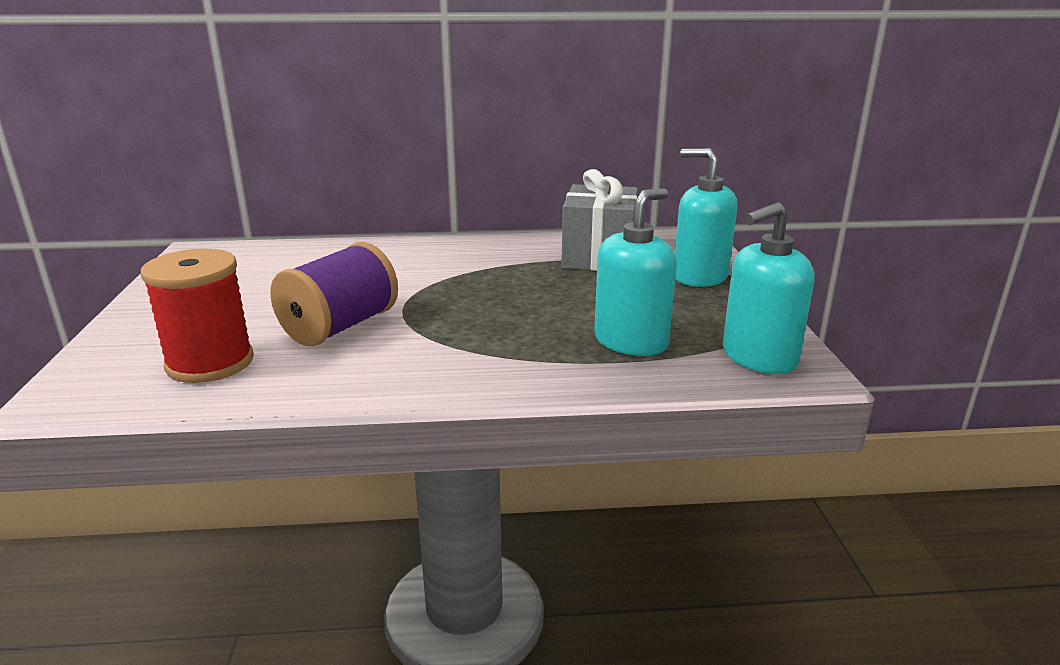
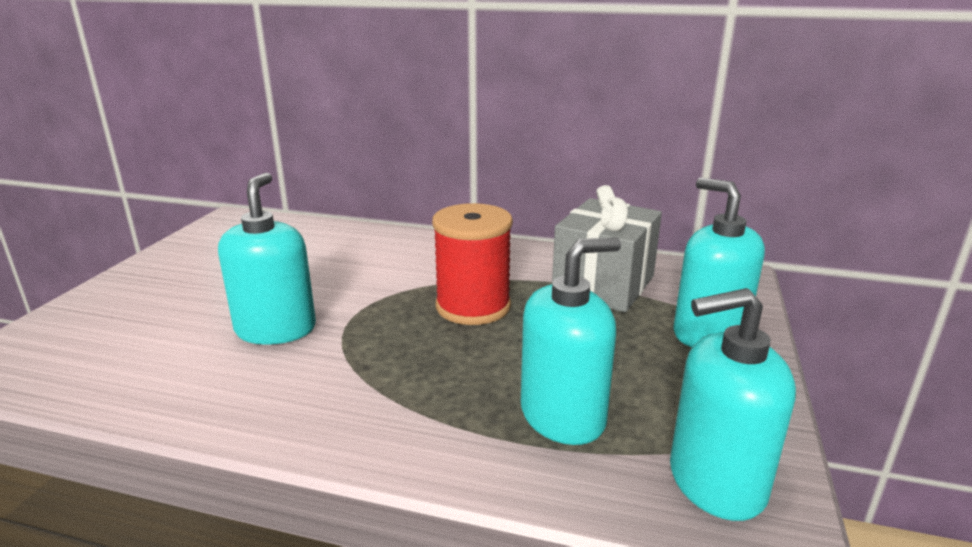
camera: 20 degrees right, 0 degrees up
(210, 363) = (130, 350): red spool -> red spool (473, 306)
(340, 327) = (276, 329): purple spool -> turquoise soap dispenser

